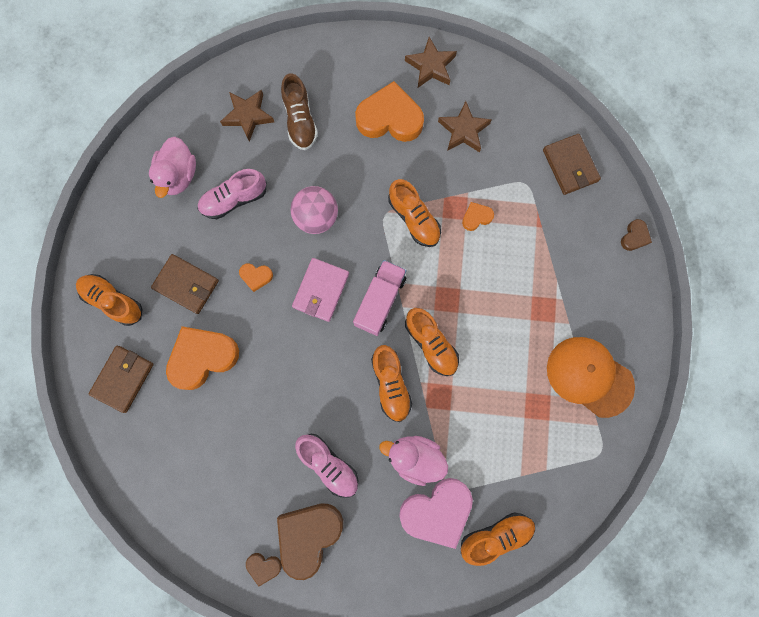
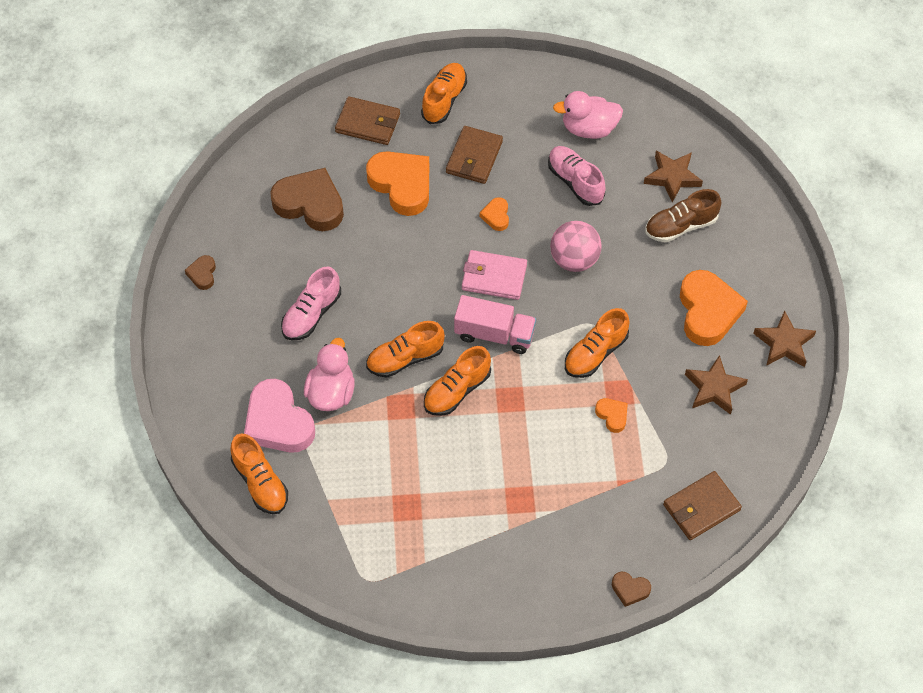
camera: 80 degrees right, 20 degrees down
(309, 535) = (238, 308): brown heart -> brown heart (310, 204)
(589, 376) = (451, 558): orange cap -> none

